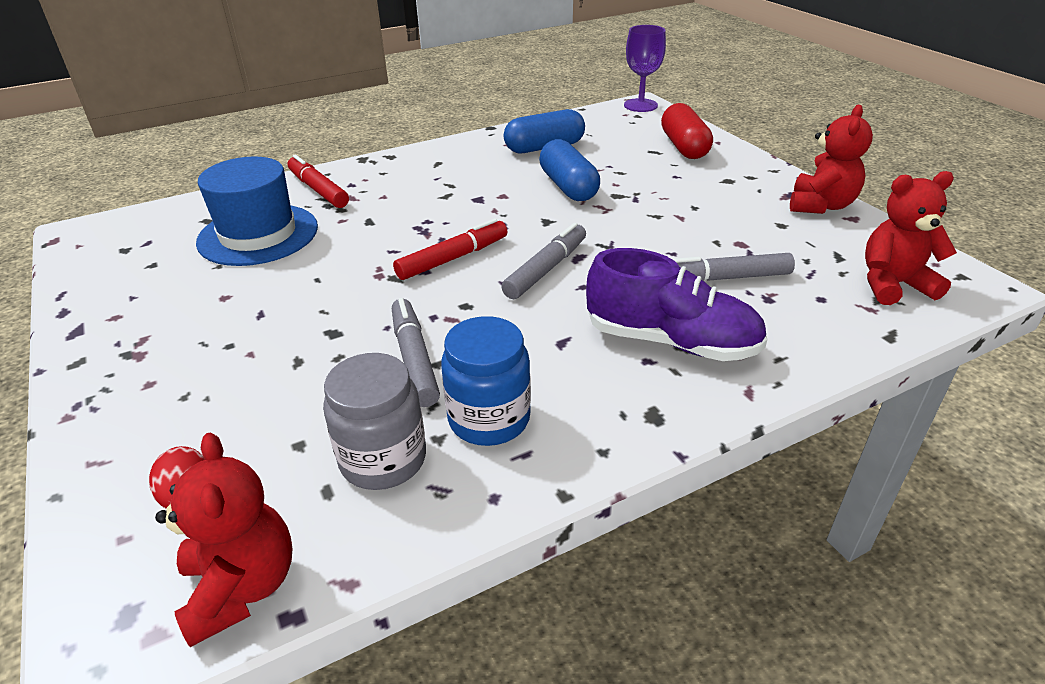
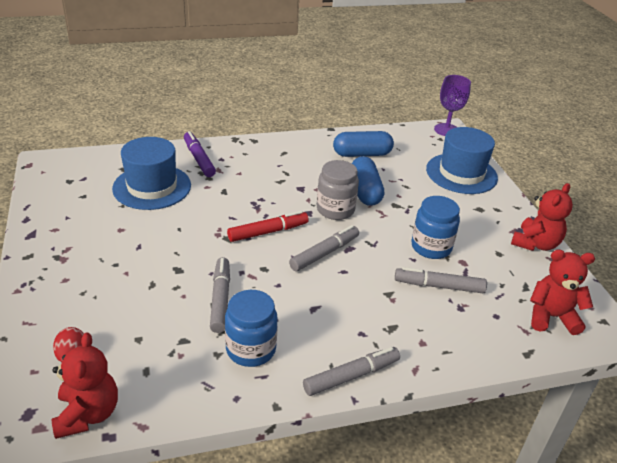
camera: 10 degrees right, 0 degrees up
(318, 190) = (199, 159): red marker -> purple marker
(383, 459) = (182, 359): grey jar -> grey jar (335, 209)
(660, 422) = (351, 376): none -> grey marker
(671, 341) = (382, 324): purple shoe -> none
(684, 147) = (461, 173): red capsule -> blue hat
(689, 234) = (431, 247): none -> blue jar

